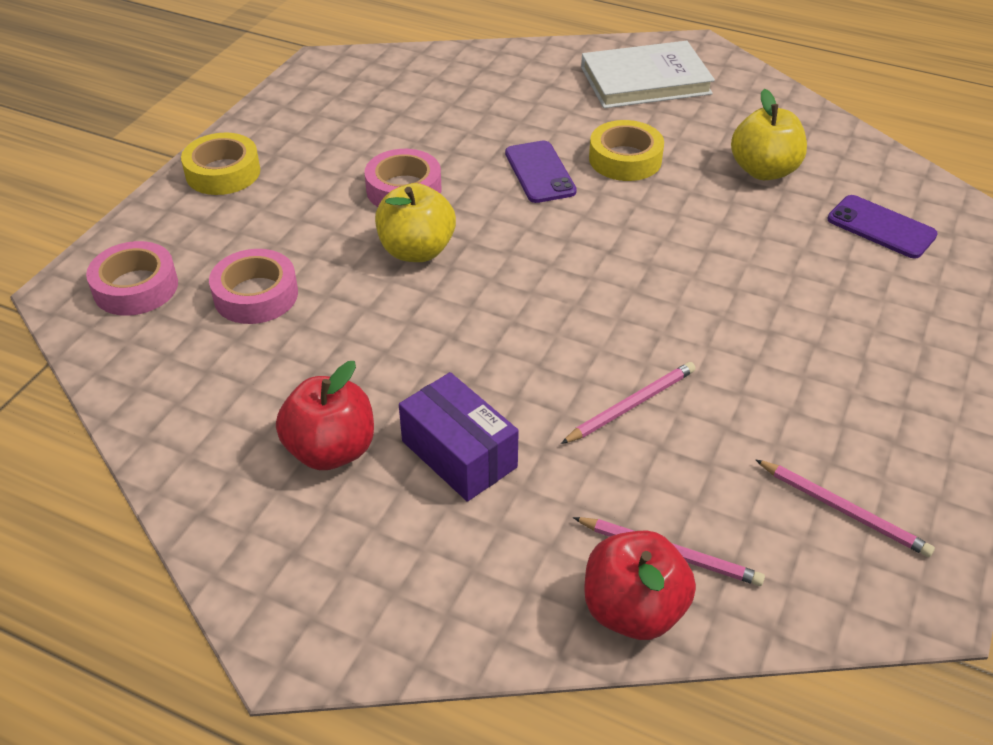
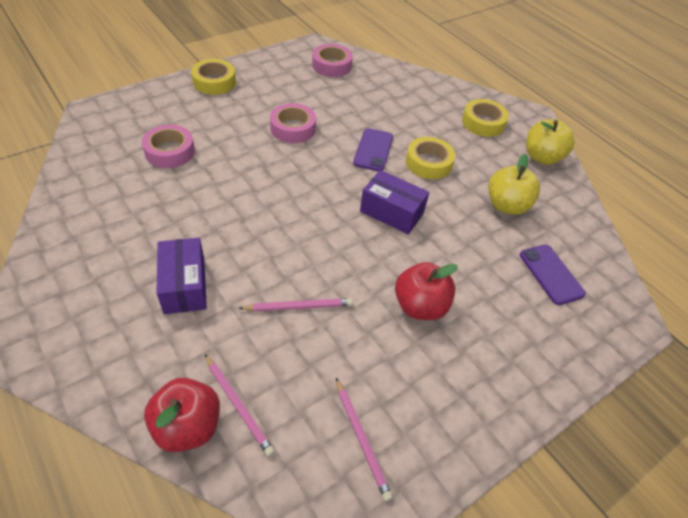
camera: 25 degrees right, 5 degrees up
(136, 287) = (121, 122): pink tape -> pink tape (332, 65)
(331, 450) = (127, 250): red apple -> red apple (420, 306)
(416, 251) = (268, 164): yellow apple -> yellow apple (542, 157)
(636, 239) = (391, 212): none -> purple box
(645, 81) = (483, 123): white book -> yellow tape

